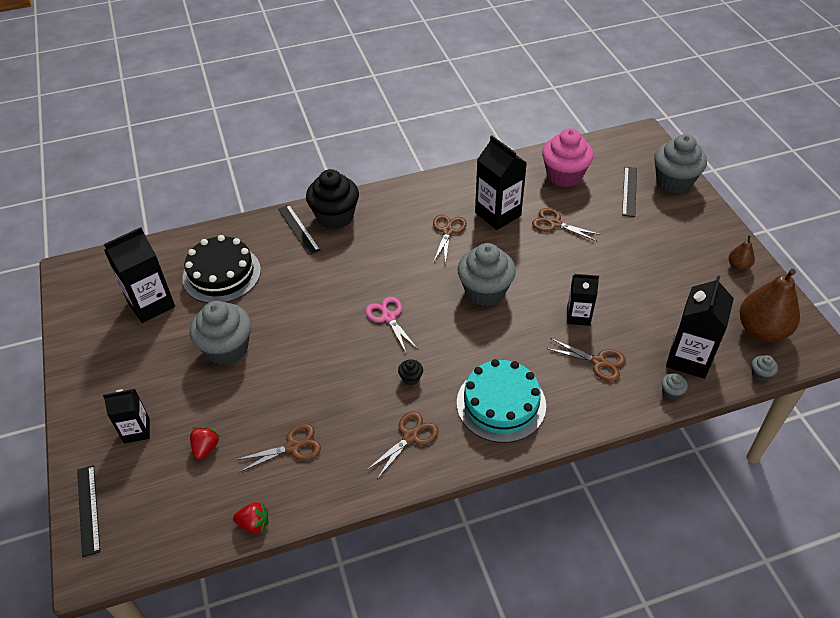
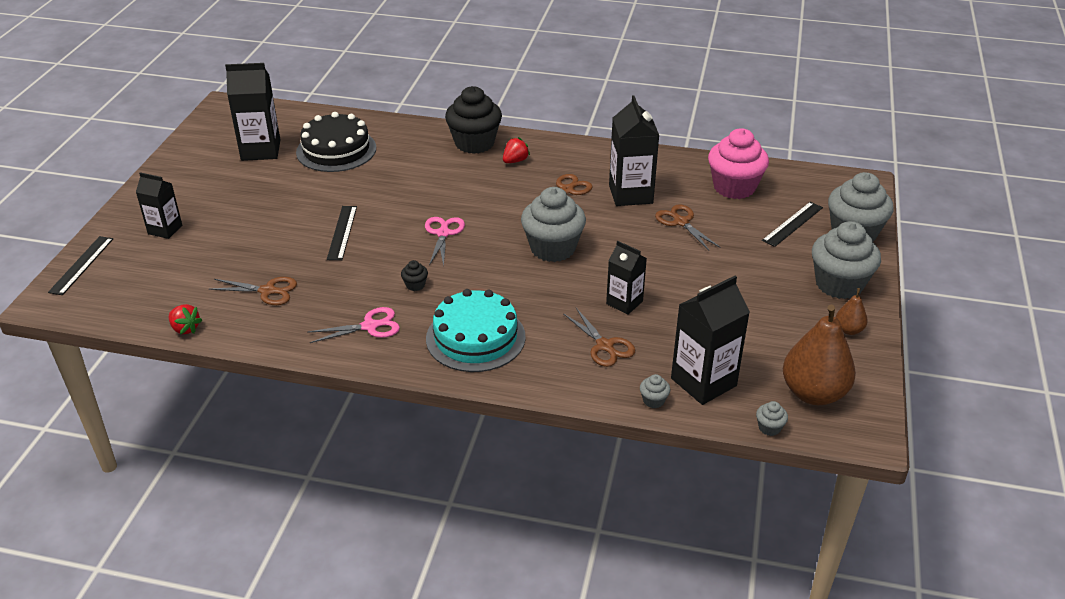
camera: 30 degrees right, 10 degrees down
(206, 448) = (202, 263): red strawberry -> red strawberry (515, 161)
(227, 349) = (287, 203): grey cupcake -> grey cupcake (839, 284)
(298, 229) = (433, 141): black ruler -> black ruler (342, 232)
(410, 436) = (370, 326): brown scissors -> pink scissors

